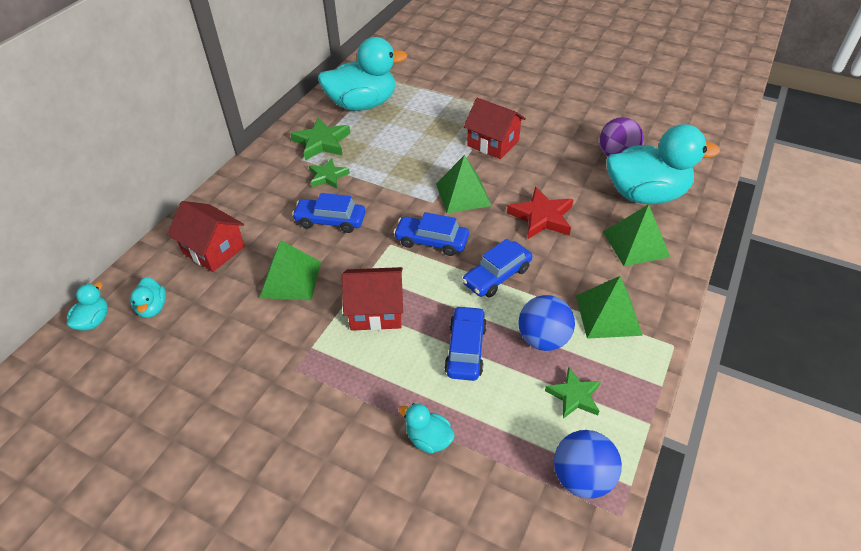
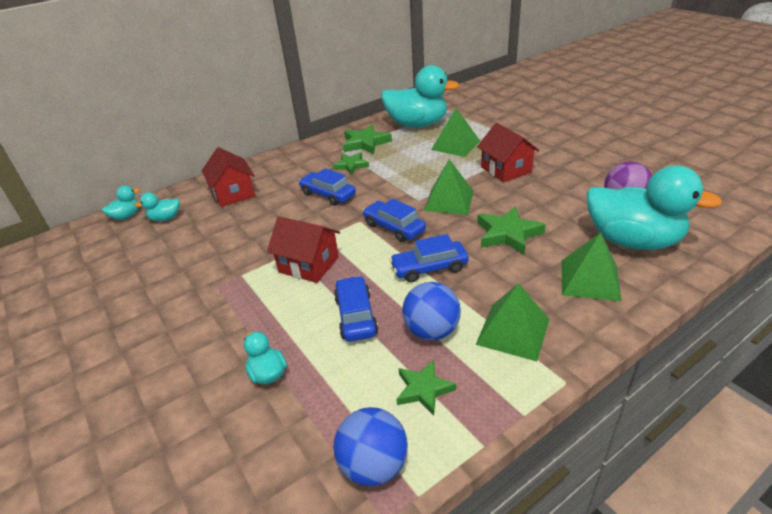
camera: 30 degrees right, 10 degrees down
(152, 308) = (165, 218): turquoise duck -> turquoise duck turned 60 degrees clockwise
(291, 279) = (266, 225): green pyramid -> green pyramid (455, 145)
(465, 349) = (356, 316): blue car -> blue car turned 45 degrees counterclockwise
(541, 217) = (508, 234): red star -> green star

